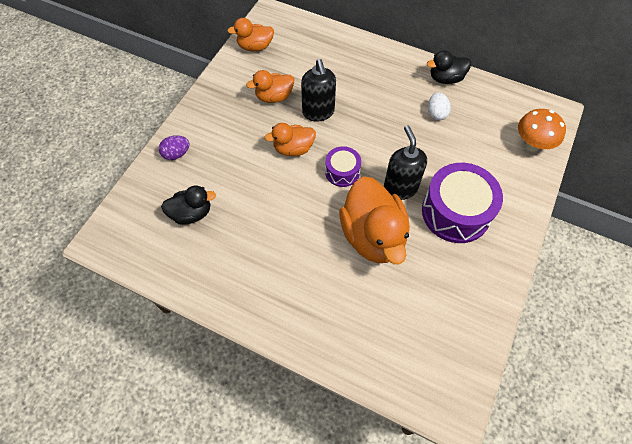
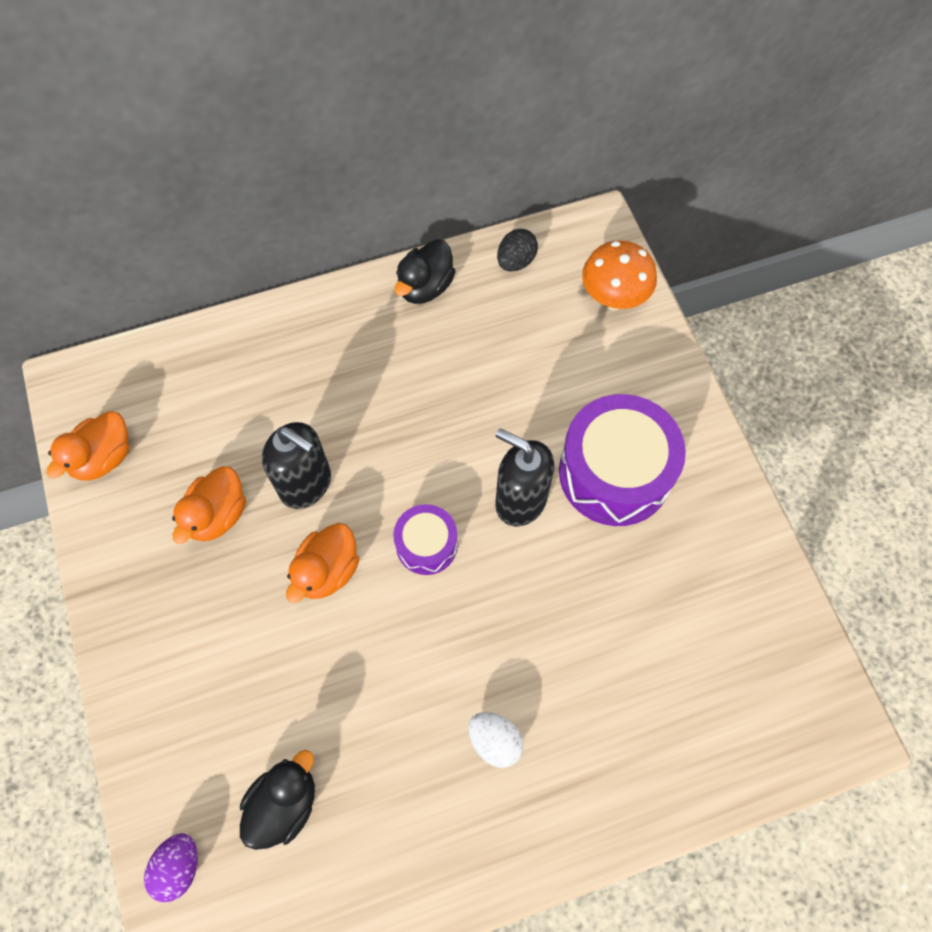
camera: 45 degrees left, 5 degrees up
(176, 154) = (164, 737): purple egg -> purple egg (179, 867)
(373, 236) = (551, 599): orange duck -> none
(436, 113) = (462, 350): white egg -> white egg (495, 741)
(499, 97) = (516, 261): none -> black egg

